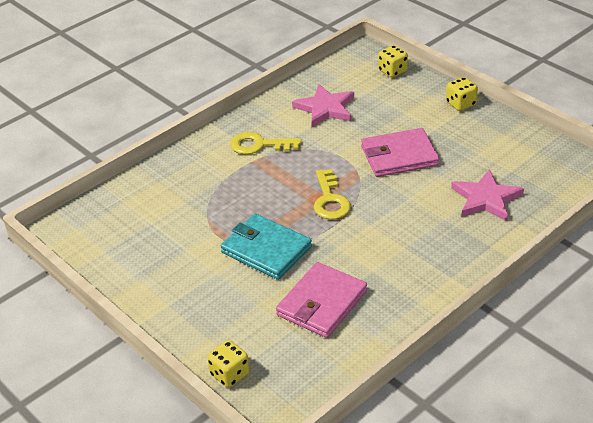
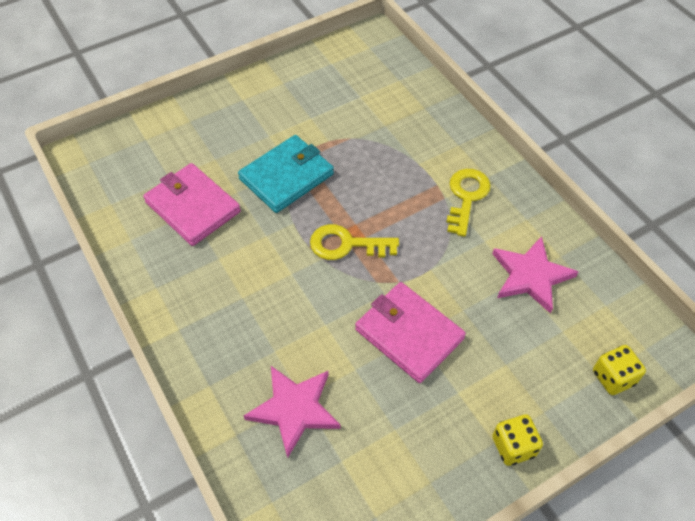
camera: 100 degrees right, 15 degrees up
(229, 374) = (140, 129): yellow dice -> none
(399, 156) = (409, 334): pink wallet -> pink wallet turned 45 degrees counterclockwise

